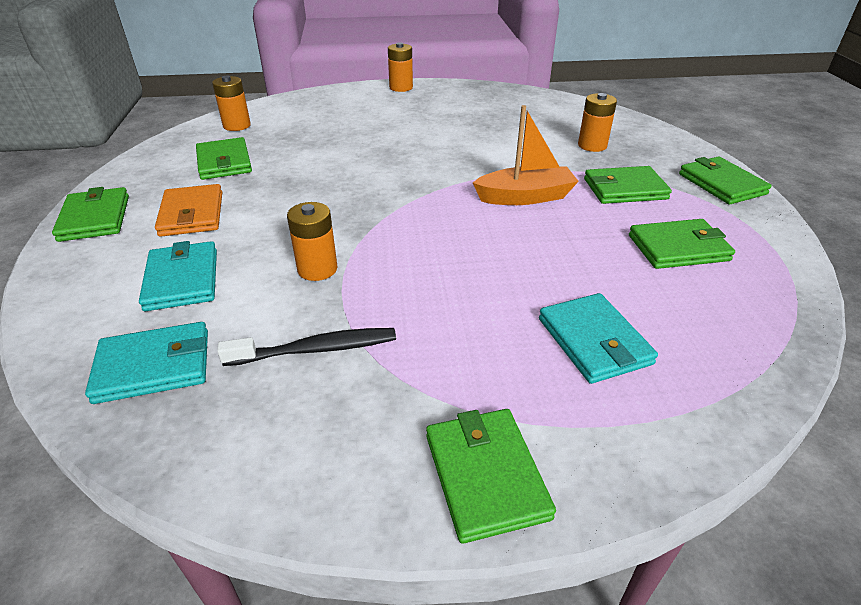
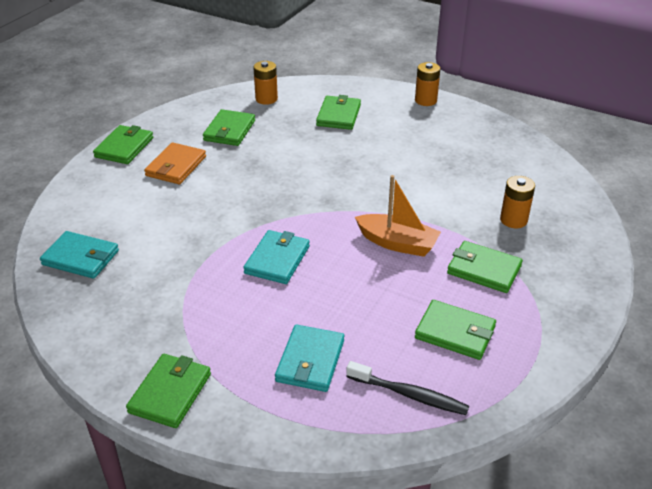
camera: 35 degrees right, 0 degrees up
(182, 279) = (134, 211): turquoise wallet -> turquoise wallet (277, 260)
(316, 349) = (159, 287): black toothbrush -> black toothbrush (409, 395)
(317, 269) = (208, 237): orange battery -> none
(721, 184) = (575, 301): green wallet -> green wallet (339, 115)

